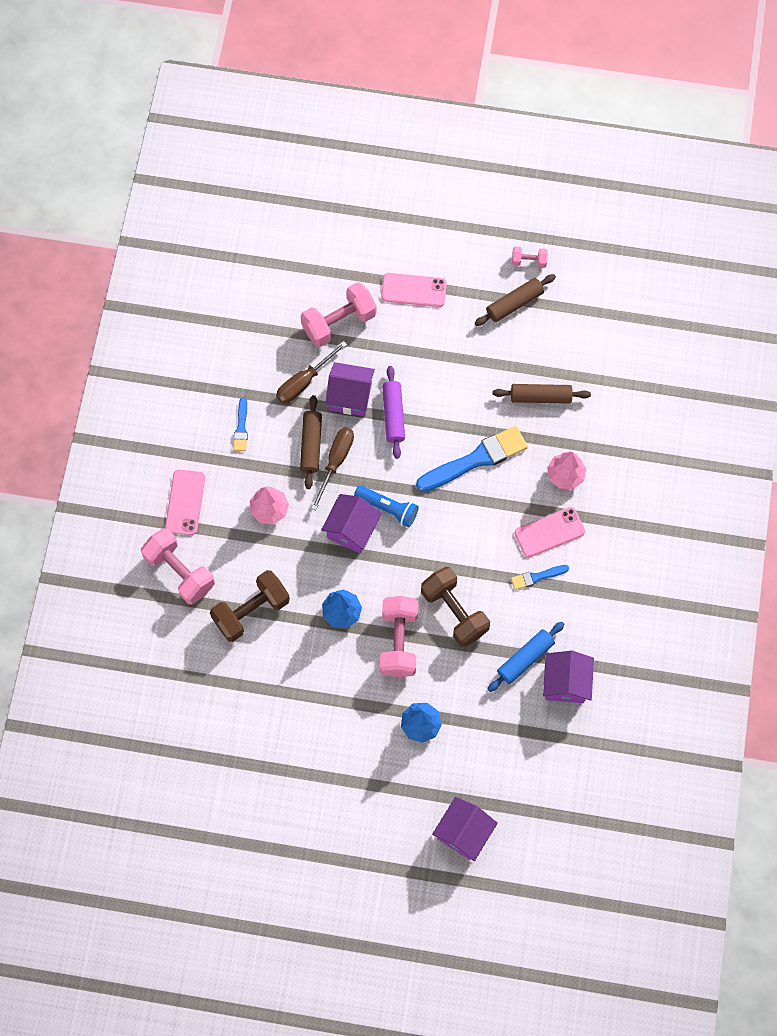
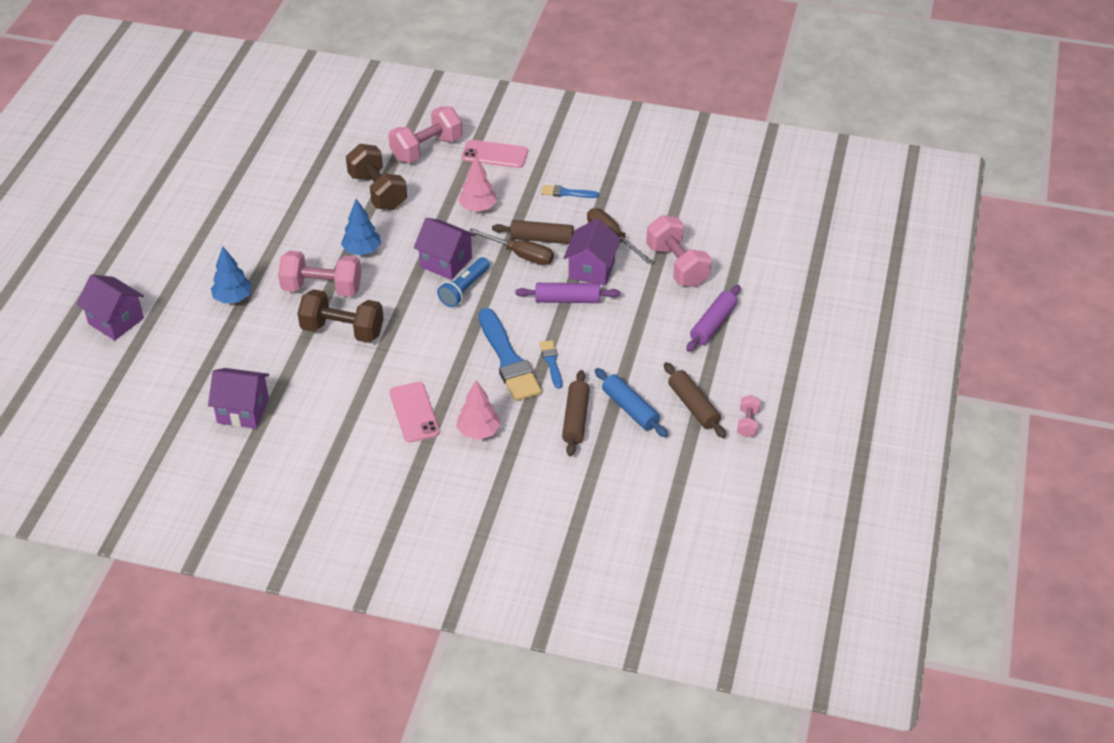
camera: 95 degrees right, 25 degrees down
(413, 290) = (713, 324): pink phone -> purple rolling pin
(454, 612) = (342, 330): brown dumbbell -> brown dumbbell turned 45 degrees clockwise
(525, 658) = (278, 381): blue rolling pin -> blue rolling pin (630, 409)
(537, 577) = (365, 398): blue brush -> blue brush (551, 362)

